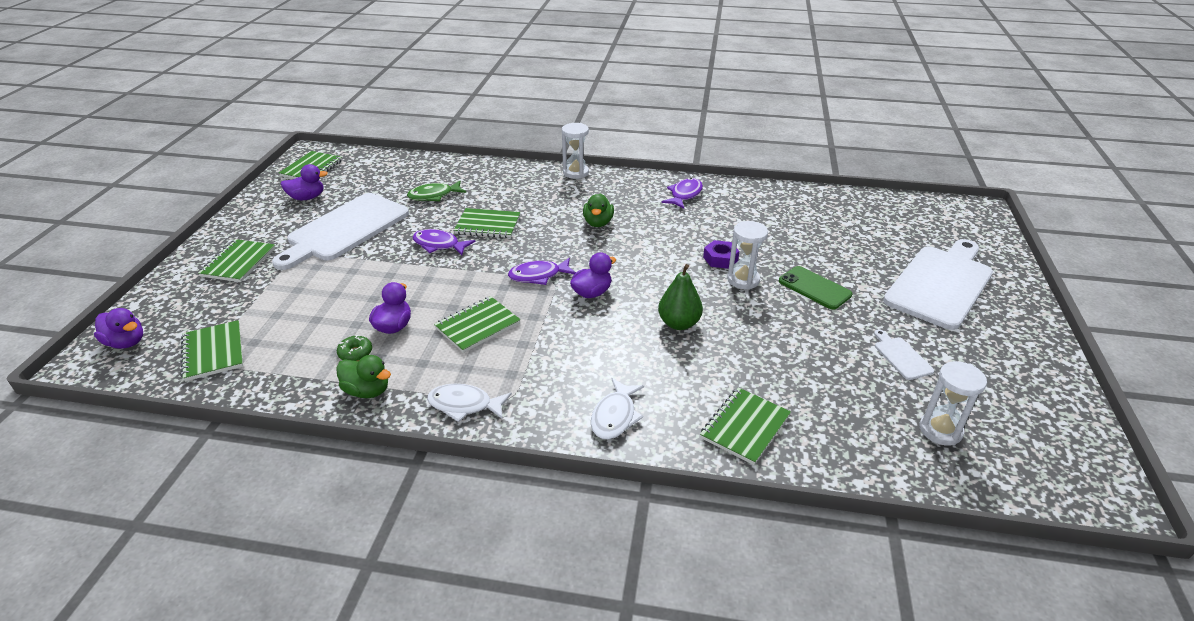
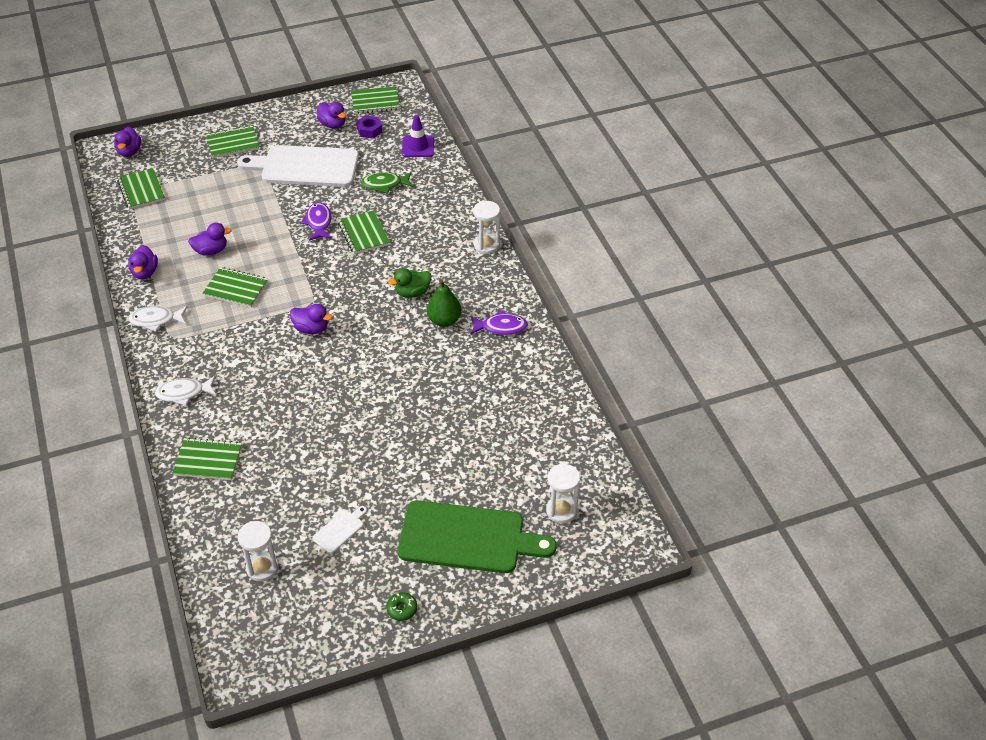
camera: 60 degrees right, 10 degrees up
(213, 352) = (141, 190): green notebook -> green notebook turned 60 degrees counterclockwise
(355, 353) = (175, 248): green donut -> green donut (402, 609)
(367, 391) = (145, 272): green duck -> purple duck
(406, 166) = (418, 147): none -> purple traffic cone
(434, 196) = (384, 185): green fish -> green fish turned 45 degrees counterclockwise
(464, 405) = (156, 320): white fish -> white fish turned 75 degrees counterclockwise
(538, 276) = (314, 291): purple fish -> none
(679, 323) = (303, 389): green pear -> green pear (444, 320)
(720, 259) = (409, 384): purple nut -> purple nut (369, 130)
(743, 280) = (386, 408): white hourglass -> white hourglass (561, 510)
(814, 288) = (404, 455): green phone -> none
(940, 284) = (468, 538): white cutting board -> green cutting board

